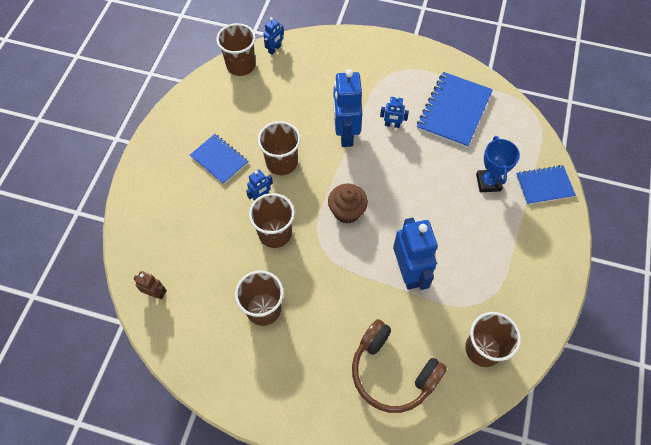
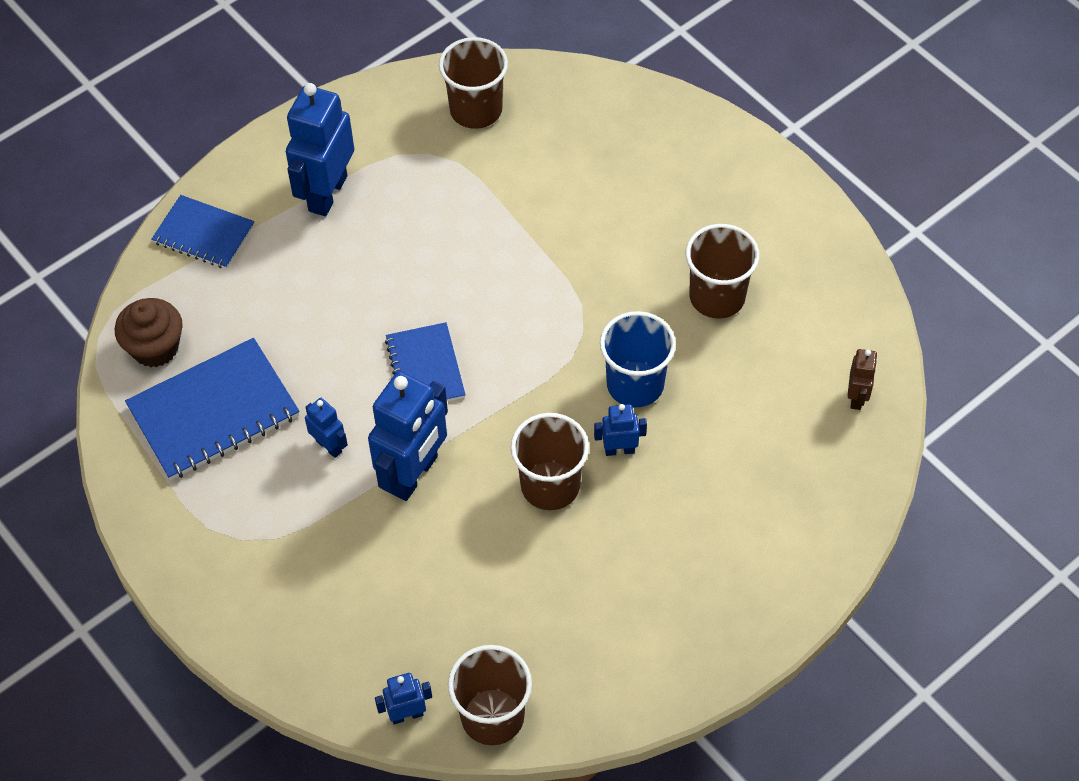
camera: 145 degrees left, 5 degrees down
(155, 293) = (857, 397): brown robot -> brown robot turned 135 degrees counterclockwise
(219, 160) = (646, 549): blue notebook -> blue notebook (425, 368)
(275, 233) = (635, 384): brown cup -> blue cup
(347, 211) = (509, 356): brown cupcake -> brown cupcake (155, 348)
(392, 372) = (604, 145): brown headphones -> none
(408, 272) = (490, 235): blue robot -> blue robot (327, 193)
(488, 182) = (274, 281): blue trophy -> none

